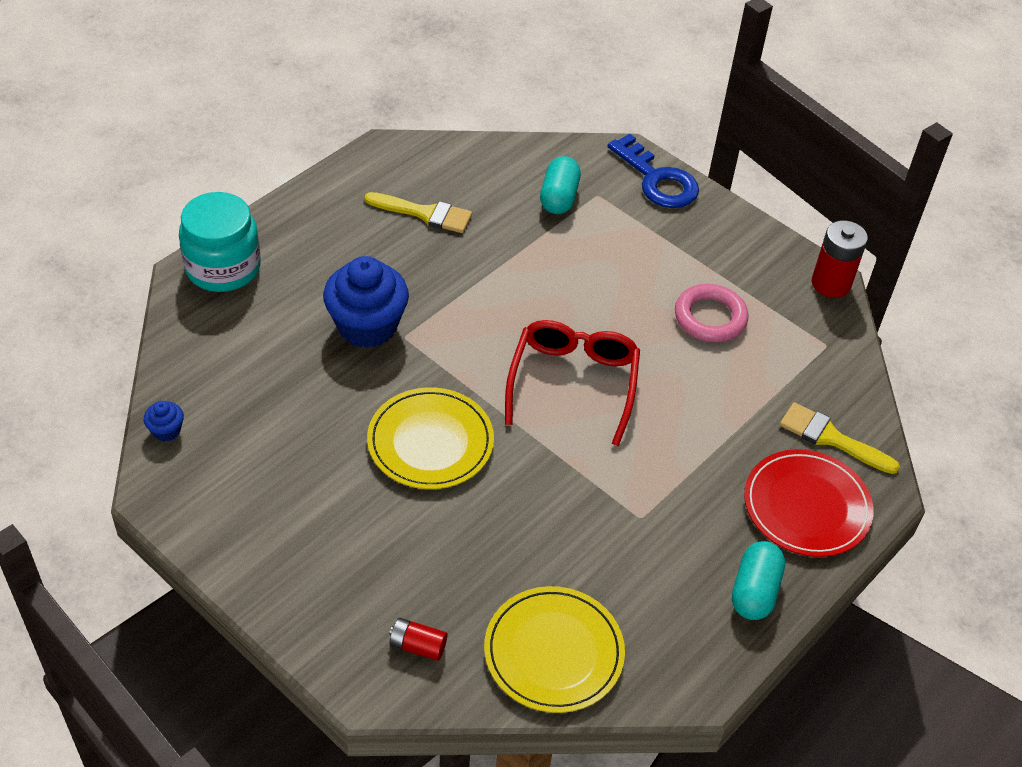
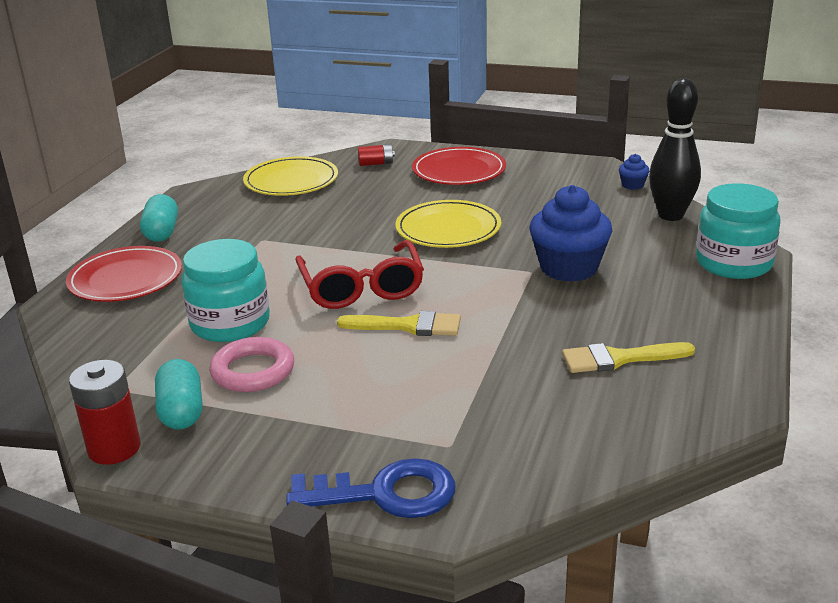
camera: 160 degrees right, 20 degrees down
(192, 358) = (671, 215): none -> black bowling pin
(327, 568) = (459, 171): none -> red plate
(559, 198) = (493, 425): turquoise capsule -> turquoise capsule (181, 411)
(657, 179) = (385, 493): blue key -> blue key turned 150 degrees clockwise
(713, 385) = (230, 323): none -> turquoise jar
(831, 438) = (106, 322): yellow brush -> yellow brush (407, 326)

